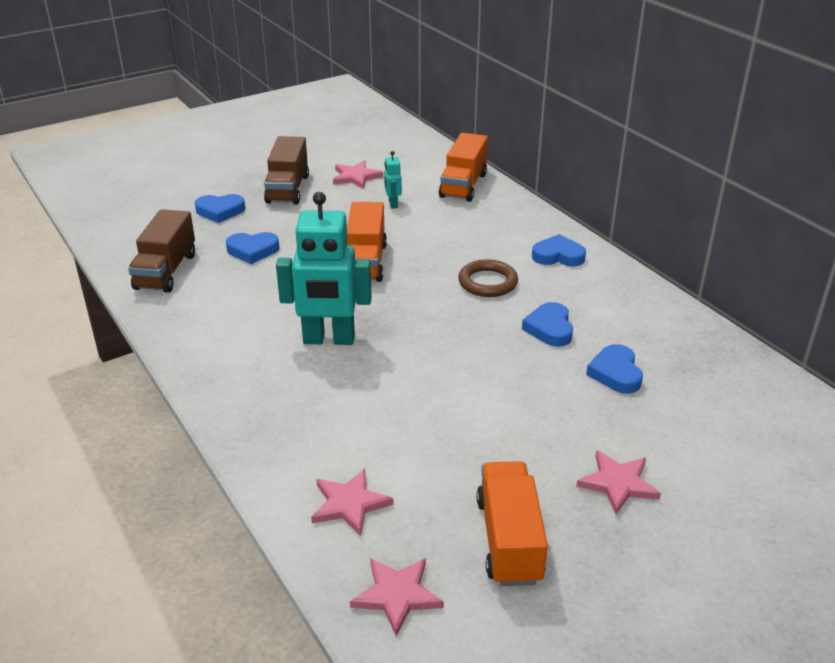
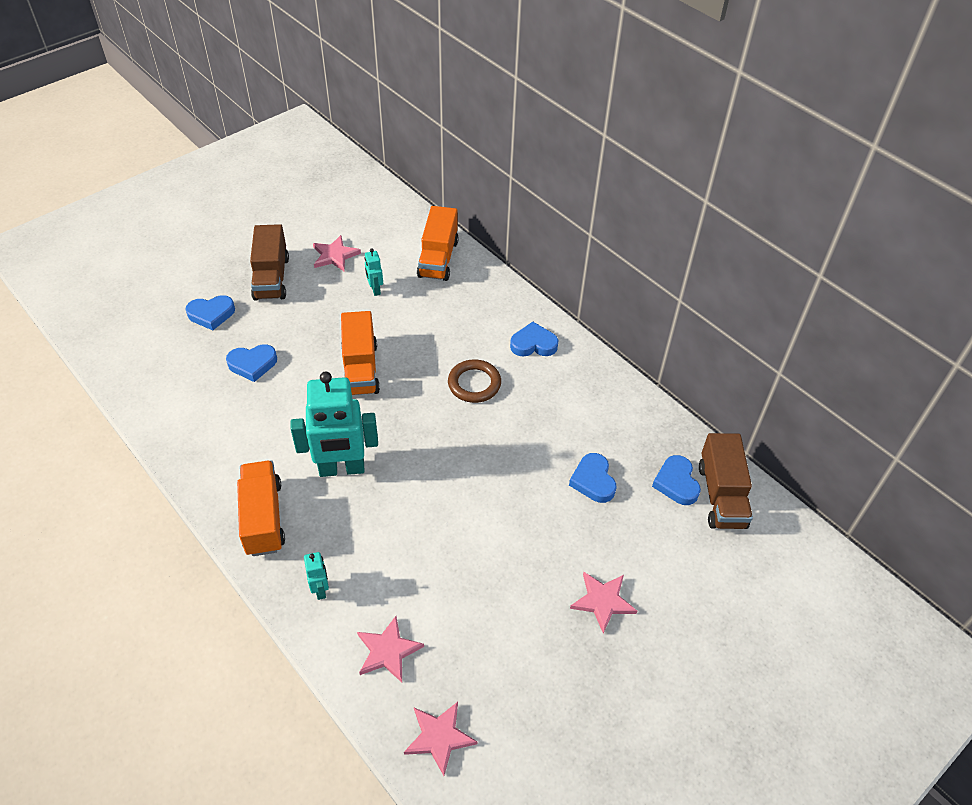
camera: 10 degrees left, 15 degrees up
(166, 271) = (175, 399): brown truck -> brown truck (721, 495)
(283, 440) = (320, 589): none -> turquoise robot
(509, 540) = (521, 670): orange truck -> orange truck (263, 518)
(549, 328) = (533, 434): blue heart -> blue heart (676, 483)

